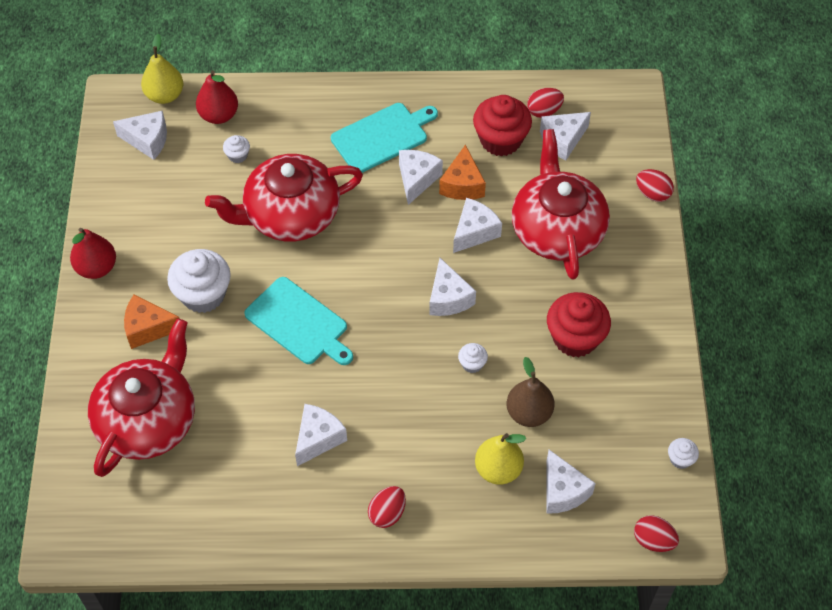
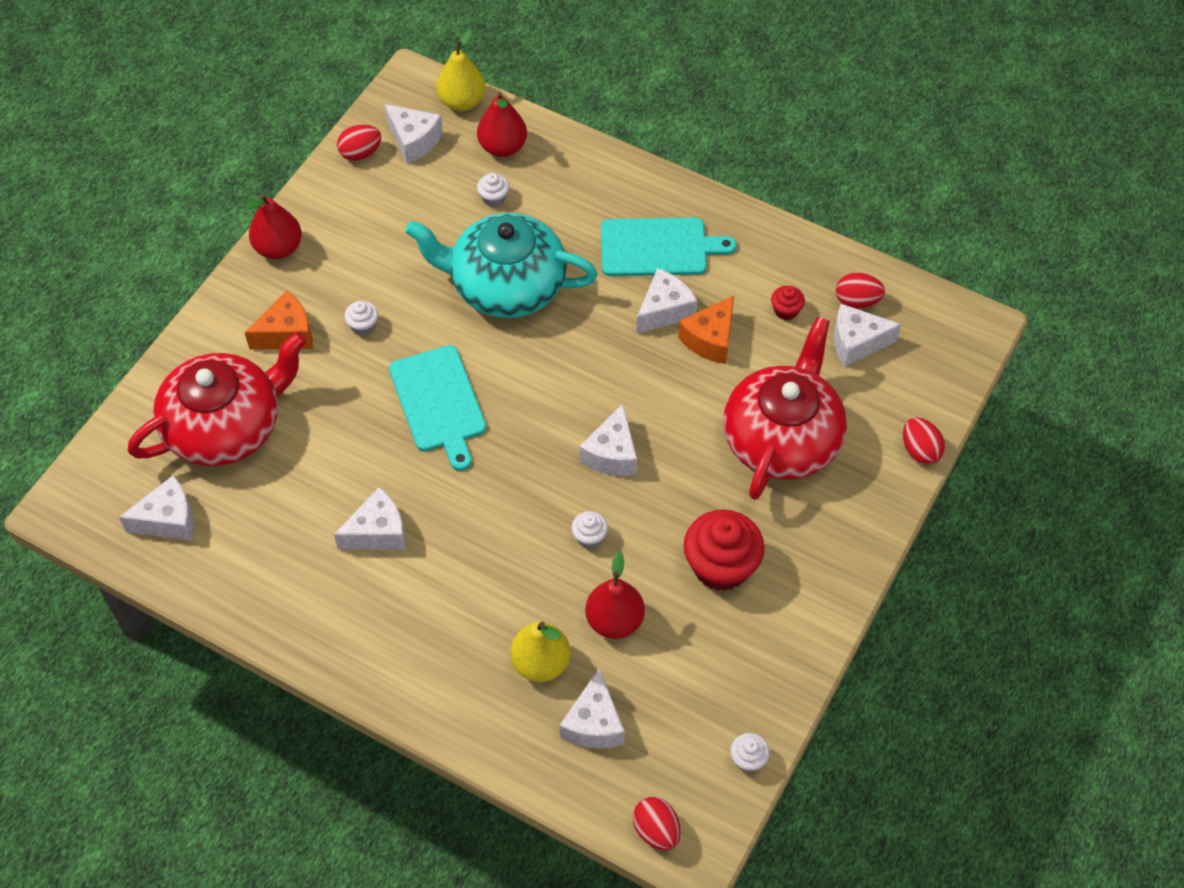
camera: 30 degrees right, 0 degrees up
(148, 328) = (287, 334): orange cheese -> orange cheese turned 120 degrees clockwise
(203, 294) = (363, 326): white cupcake -> white cupcake, size x0.46
(290, 215) = (505, 285): red teapot -> turquoise teapot
(387, 513) = (395, 646): red egg -> red egg (360, 153)
(474, 232) = (688, 397): white cheese -> white cheese (168, 520)
(500, 140) = (786, 310): red cupcake -> red cupcake, size x0.46
(529, 413) = (614, 620): brown pear -> red pear

